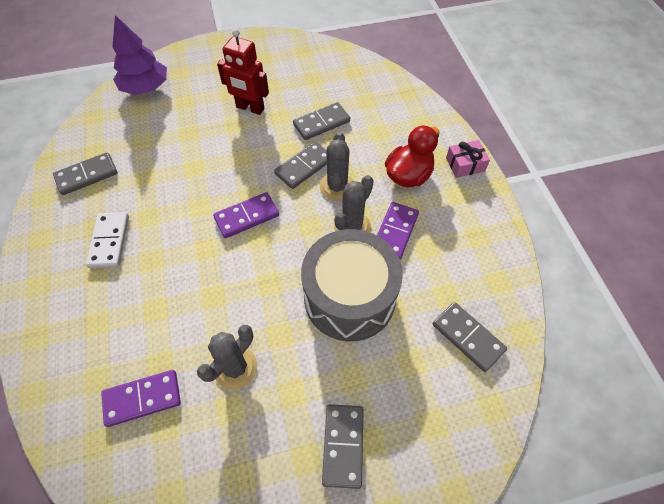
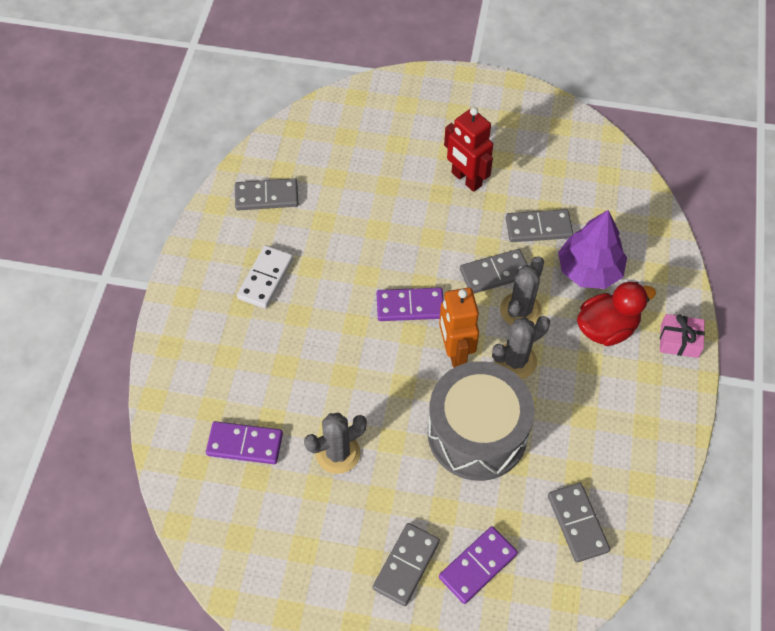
camera: 25 degrees right, 0 degrees up
(145, 87) = (362, 111): purple tree -> purple tree (589, 270)
(300, 238) = (455, 351): none -> orange robot
(395, 232) = (558, 386): purple domino -> purple domino (478, 566)

